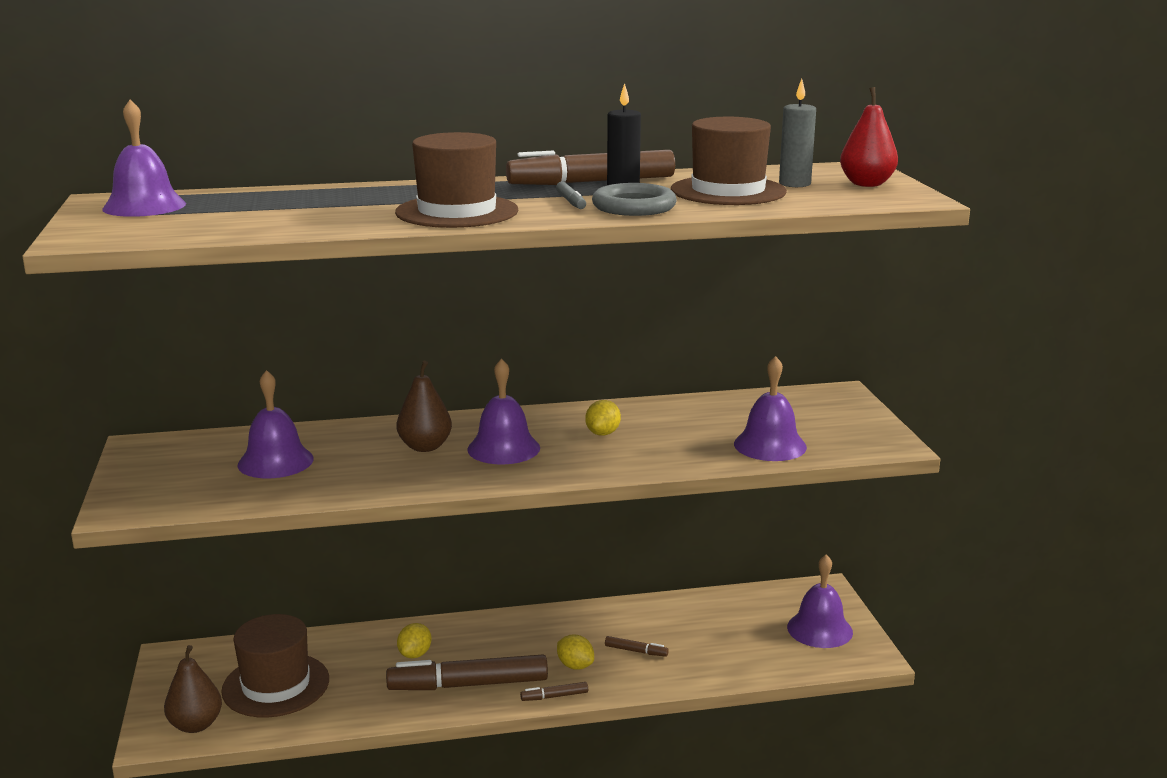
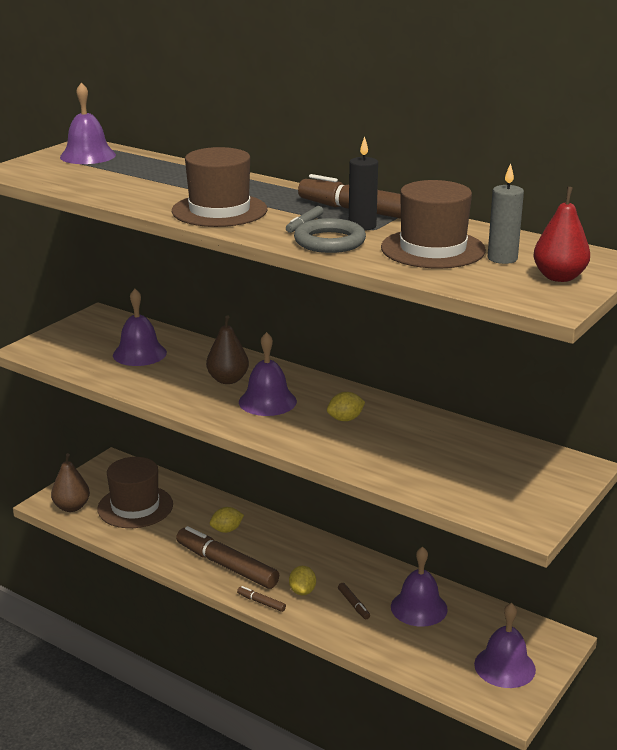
camera: 45 degrees right, 5 degrees up
(770, 445) = (437, 481): purple bell -> purple bell (419, 608)

